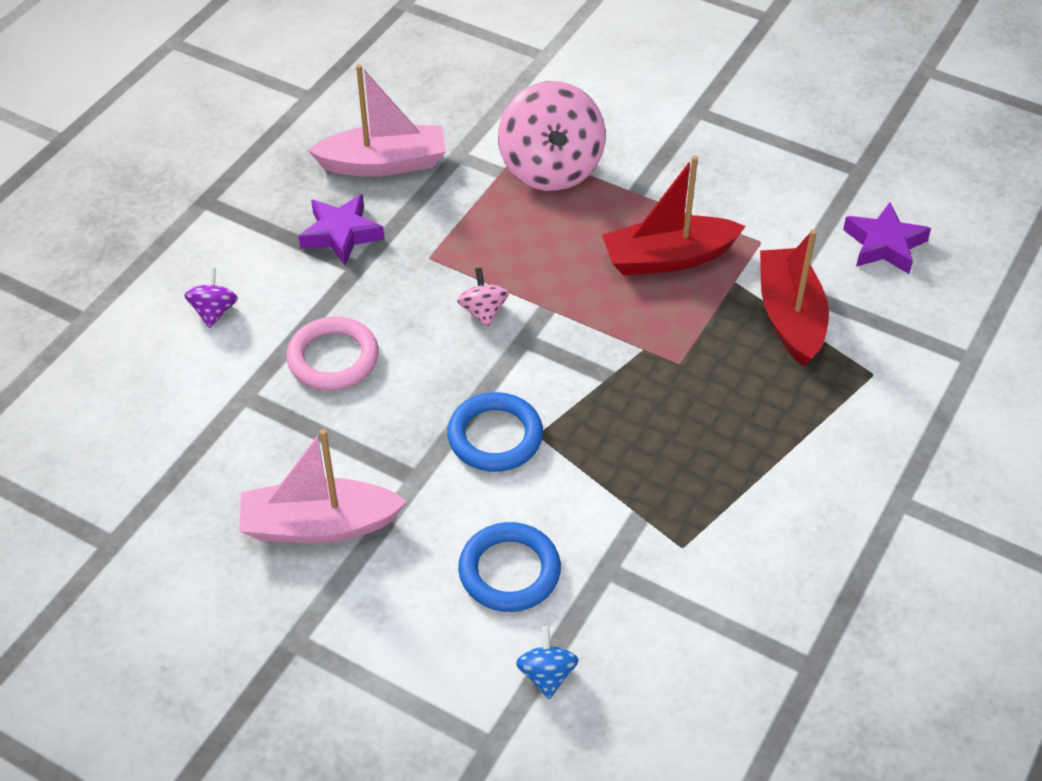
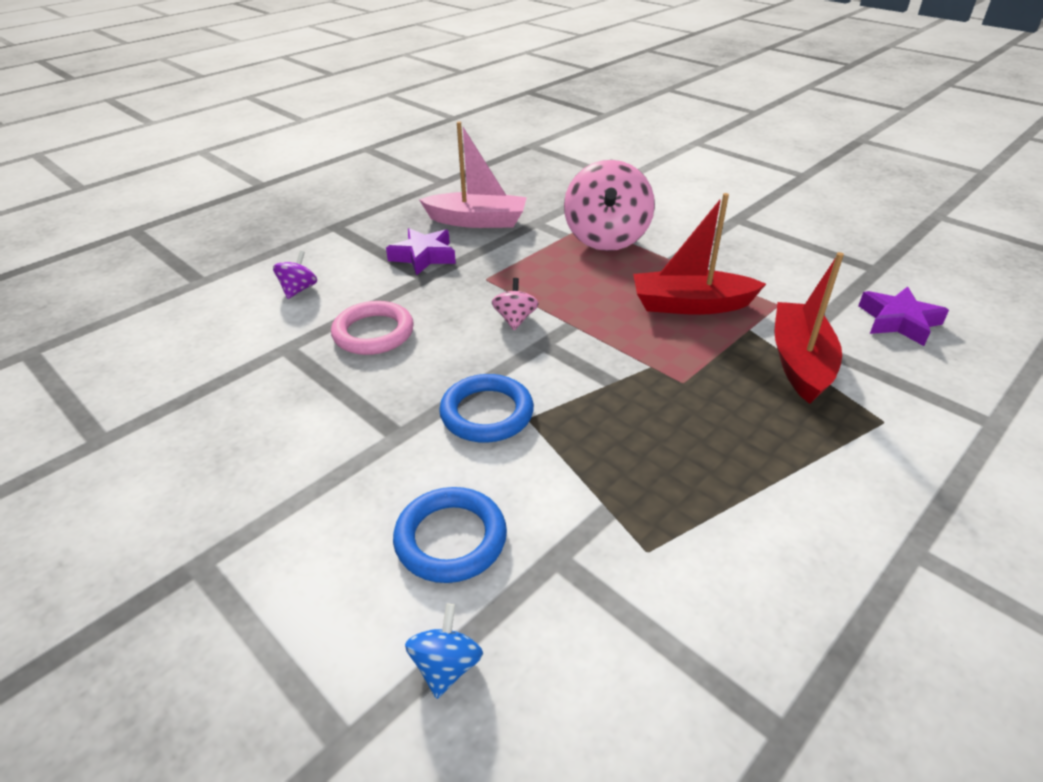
camera: 15 degrees right, 10 degrees down
(319, 525) = (287, 459): pink boat -> none

